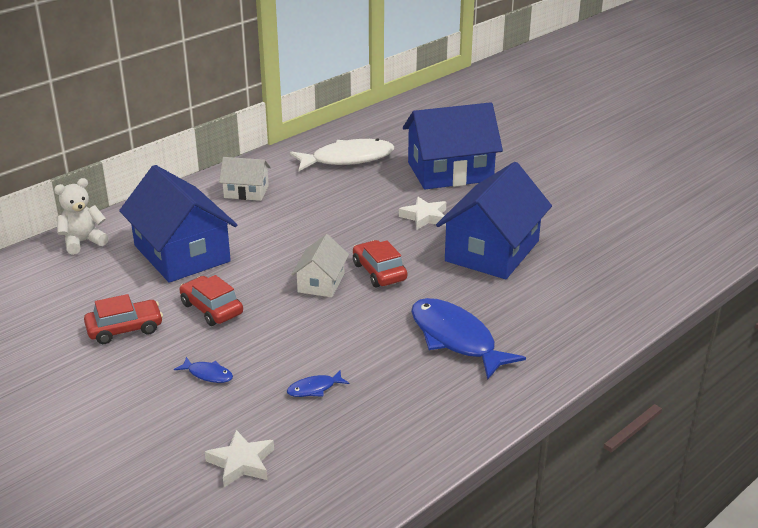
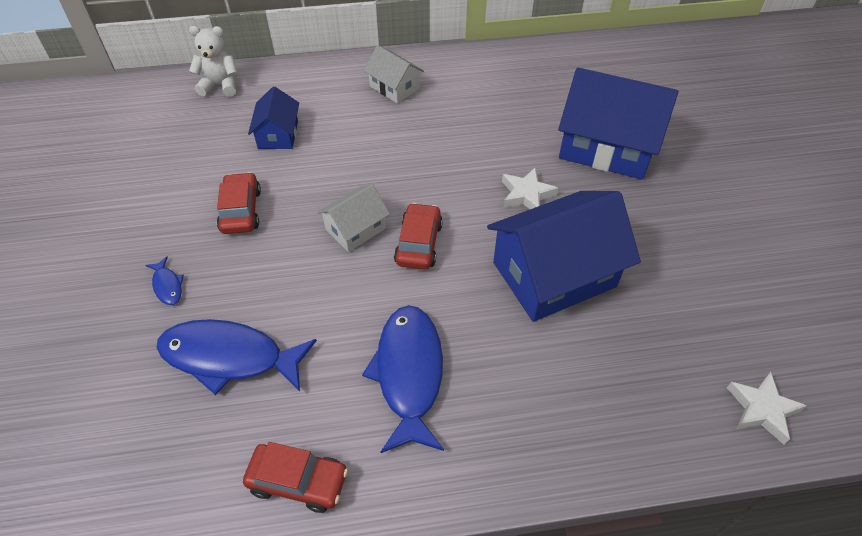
camera: 35 degrees right, 20 degrees up
(125, 329) = (159, 197): red car -> red car (298, 481)
(182, 253) = (278, 134): blue house -> blue house, size x0.51
(241, 463) = (93, 408): white star -> white star (762, 409)
(314, 389) = (229, 357): blue fish -> blue fish, size x2.31
(347, 159) = (520, 87): white fish -> none

